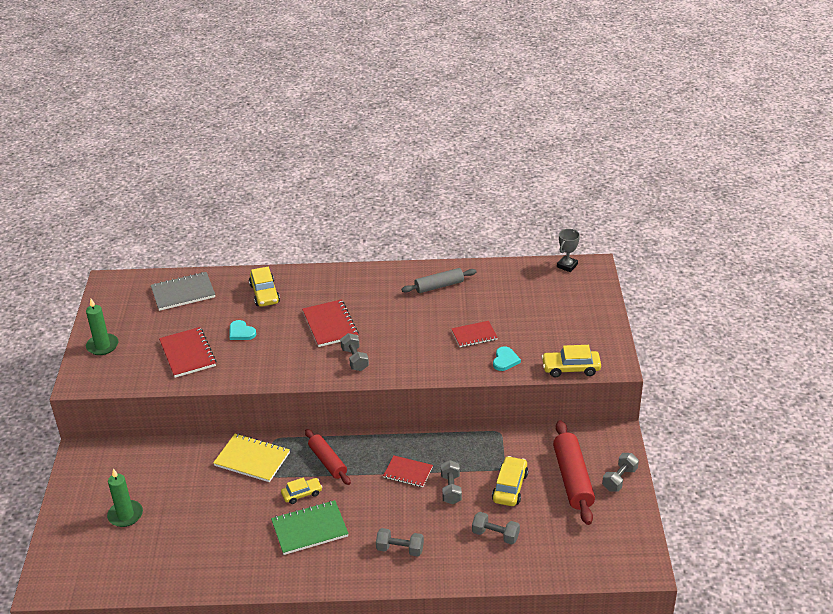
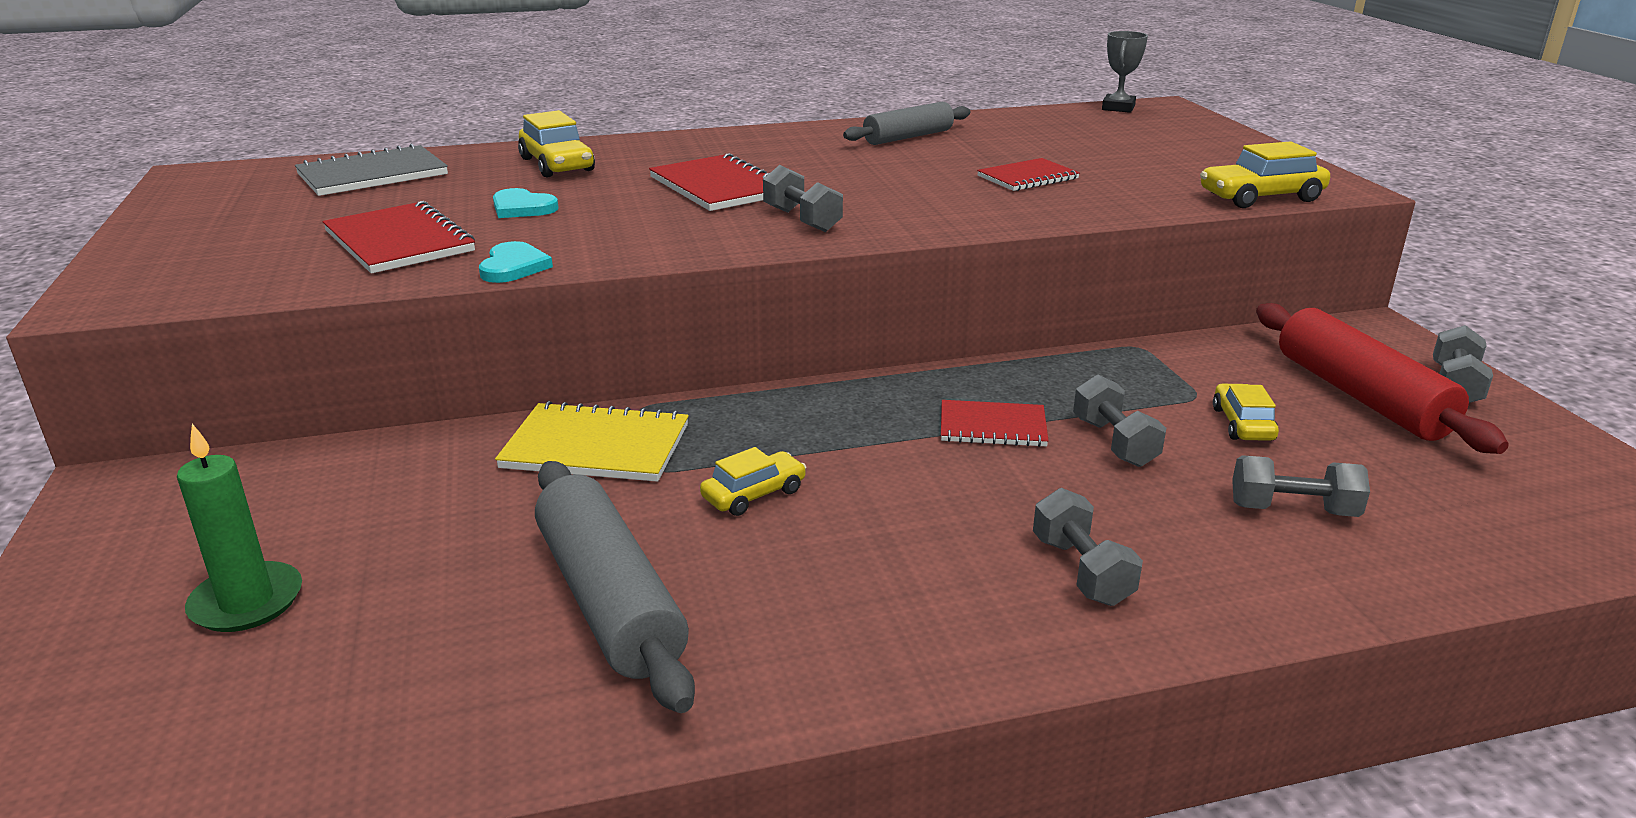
camera: 15 degrees left, 10 degrees down
(102, 346) = (174, 247): green candle -> none
(238, 534) = (609, 600): none -> grey rolling pin
(309, 529) = (810, 561): green notebook -> none
(327, 462) = (789, 430): red rolling pin -> none
(400, 549) = (1081, 571): grey dumbbell -> grey dumbbell turned 75 degrees clockwise
(505, 360) = (1120, 198): turquoise heart -> turquoise heart (513, 267)
(510, 487) = (1242, 424): yellow car -> yellow car, size x0.66

